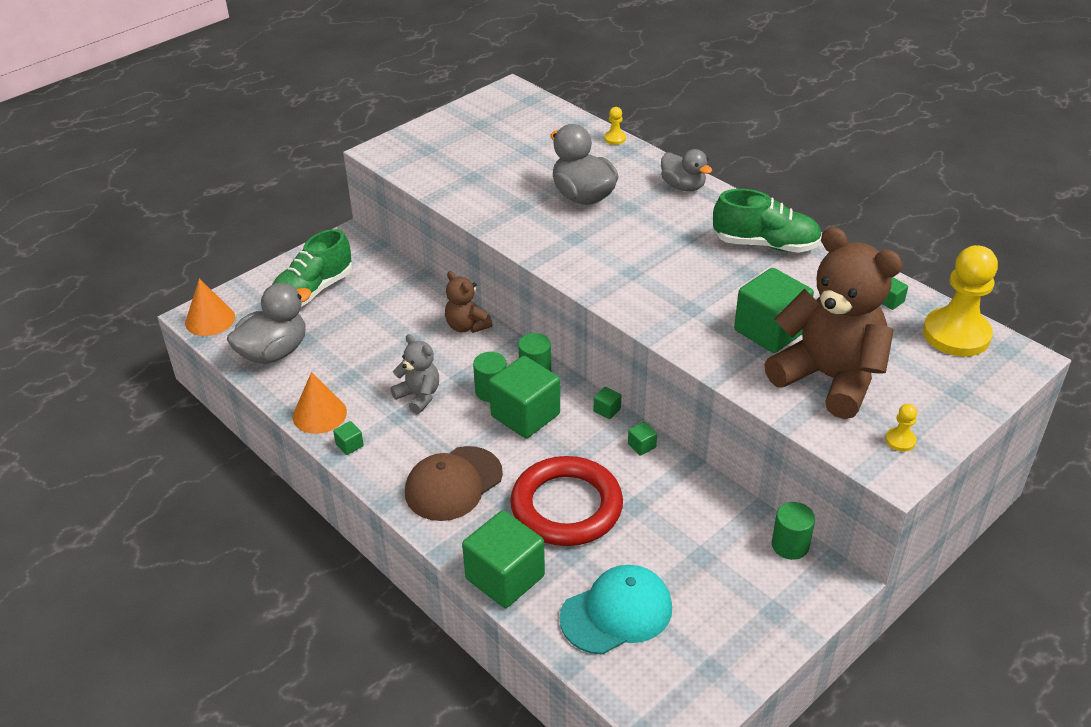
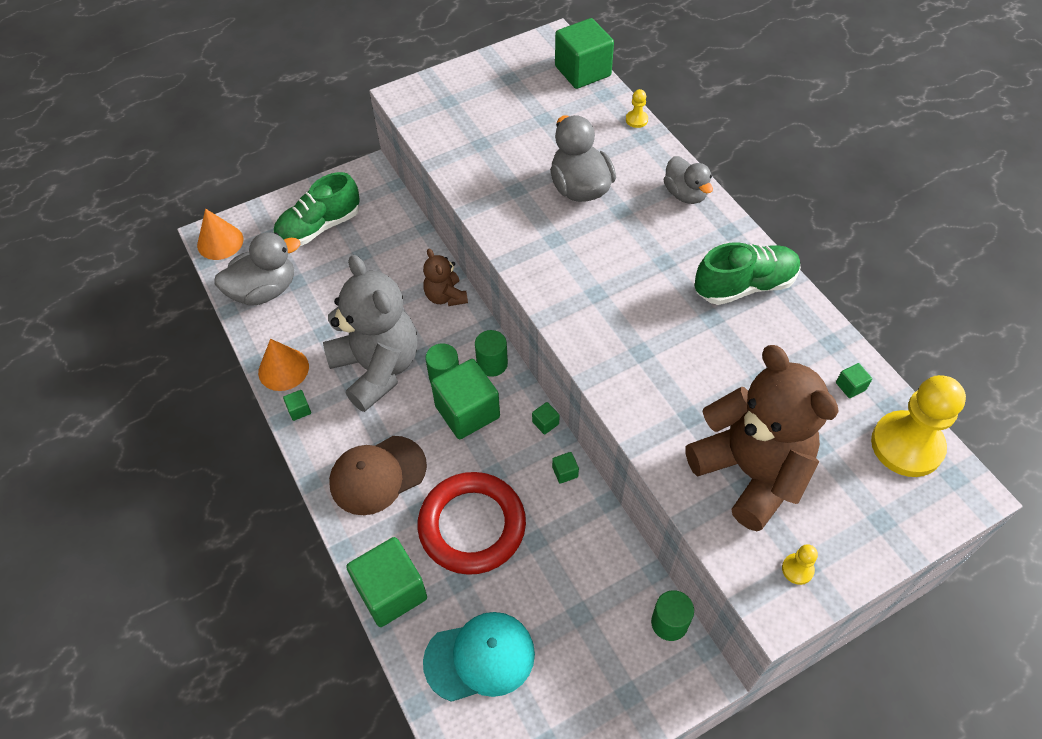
camera: 15 degrees right, 15 degrees up
(419, 396) = (377, 368): grey teddy bear -> grey teddy bear, size x2.08
(765, 244) = (744, 286): green shoe -> green shoe turned 45 degrees counterclockwise
(770, 330) = (711, 398): green cube -> green cube (582, 71)

